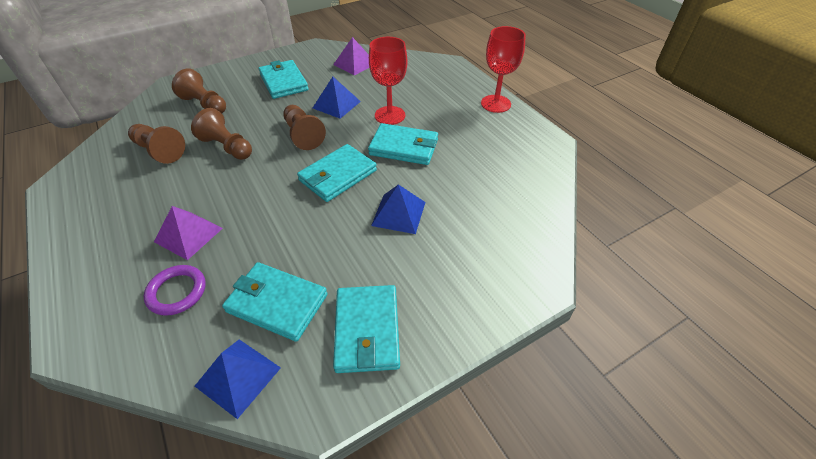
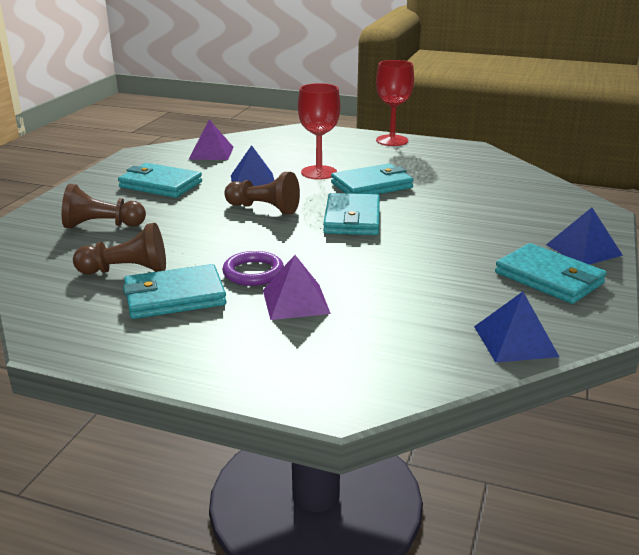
camera: 40 degrees left, 20 degrees down
(177, 292) = (365, 332): purple ring -> purple ring (253, 272)
(227, 147) = (202, 241): brown pawn -> none
(277, 303) = (460, 297): turquoise wallet -> turquoise wallet (174, 297)
(398, 213) = (446, 219): blue pyramid -> blue pyramid (583, 250)

